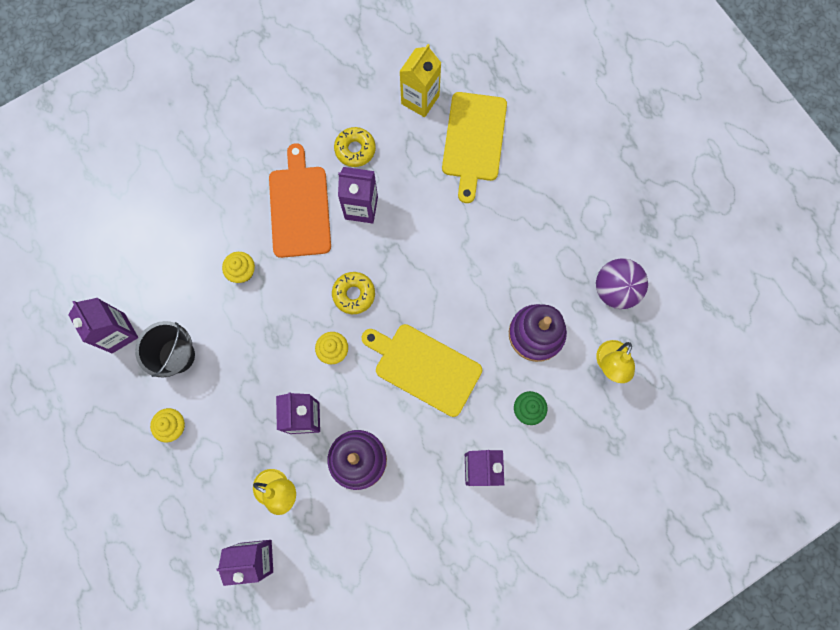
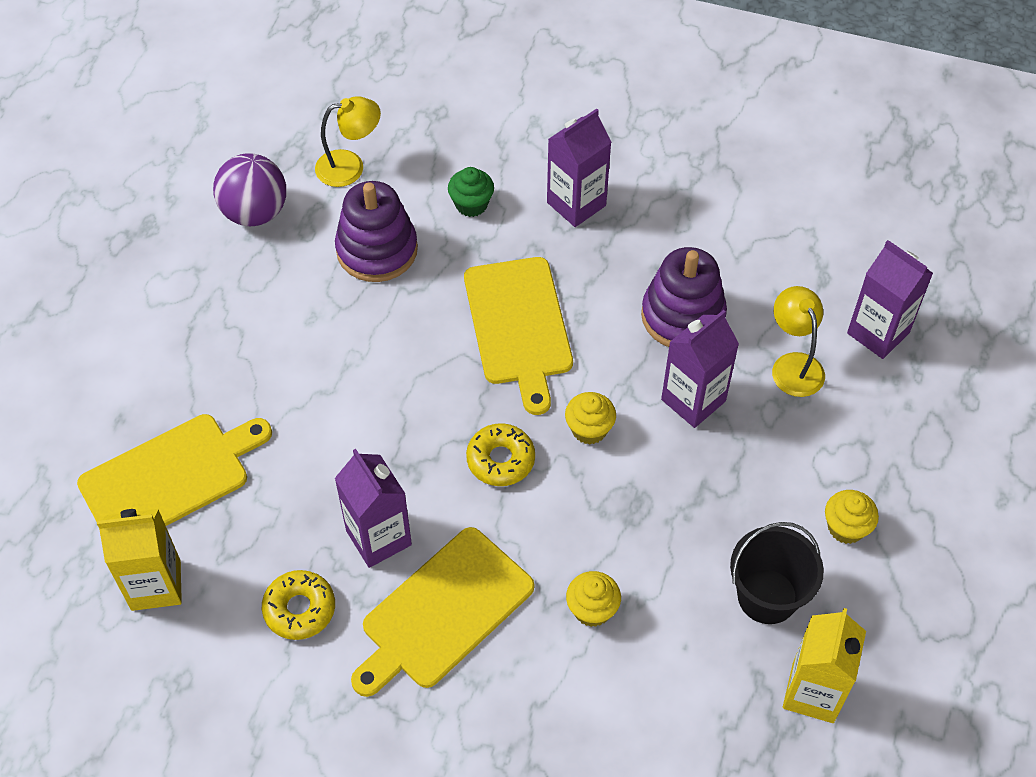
camera: 130 degrees left, 20 degrees down
(118, 333) = (813, 692): purple carton -> yellow carton
(299, 207) = (443, 612): orange cutting board -> yellow cutting board

